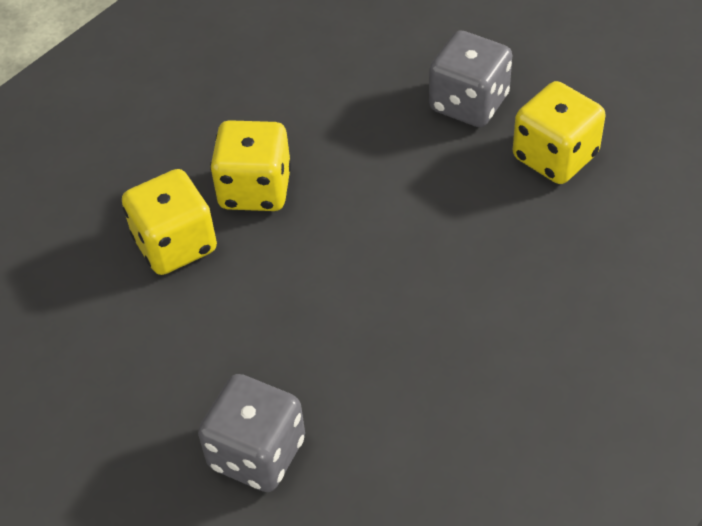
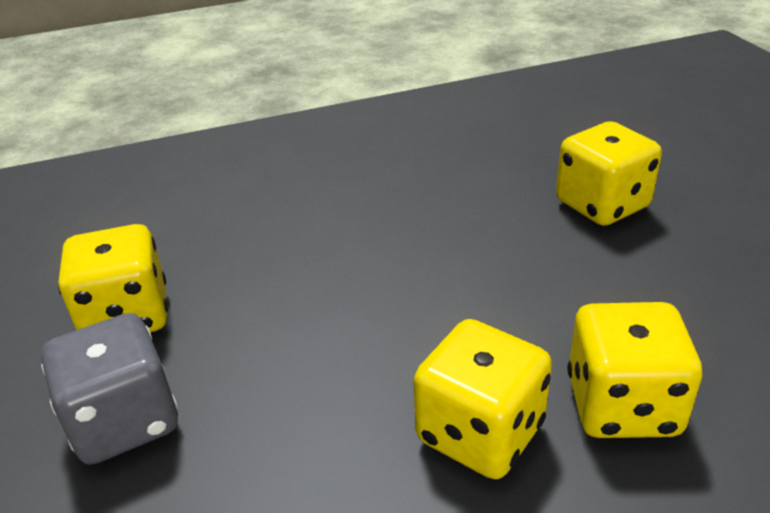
camera: 150 degrees left, 15 degrees down
(257, 453) = (602, 205): grey dice -> yellow dice

